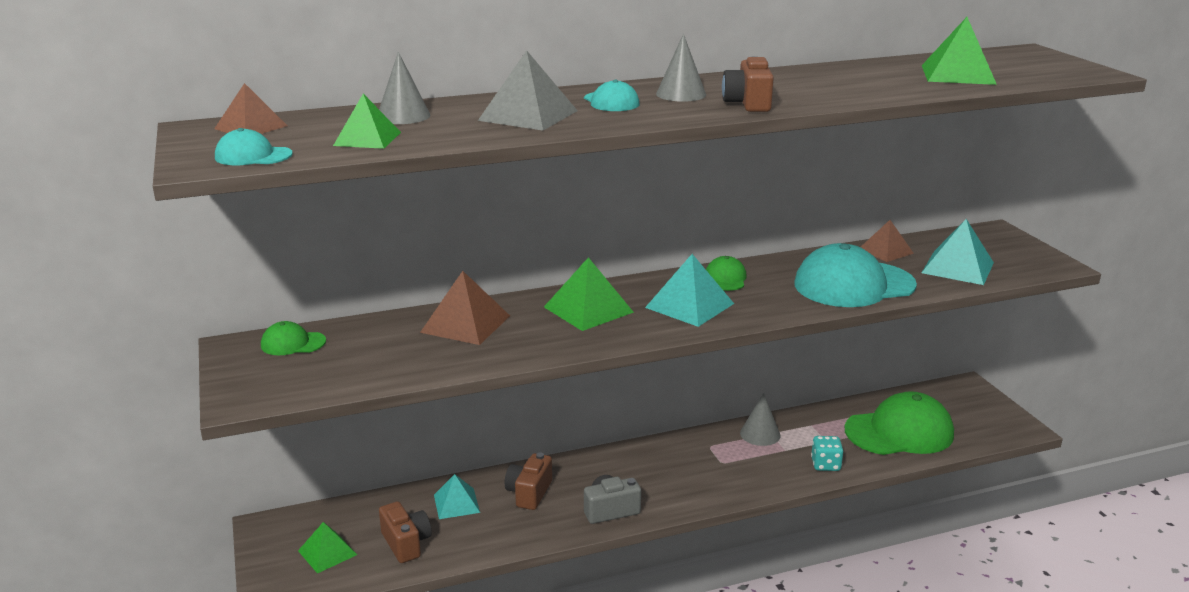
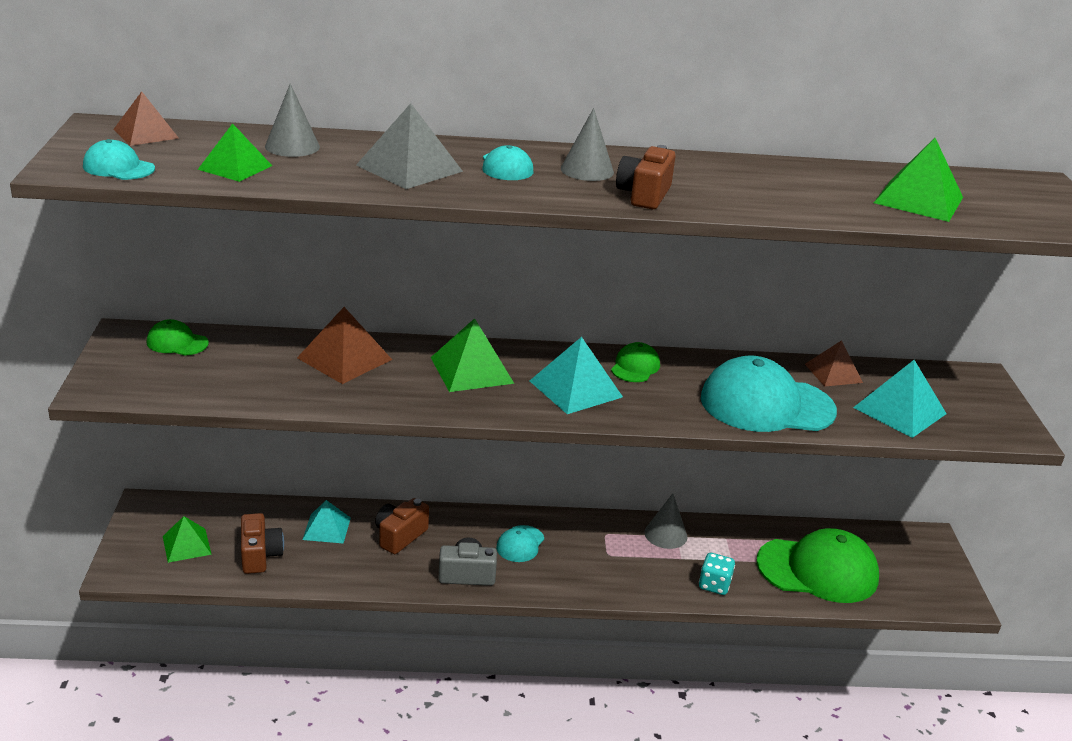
camera: 15 degrees right, 5 degrees up
(641, 473) = (520, 544): none -> turquoise cap

